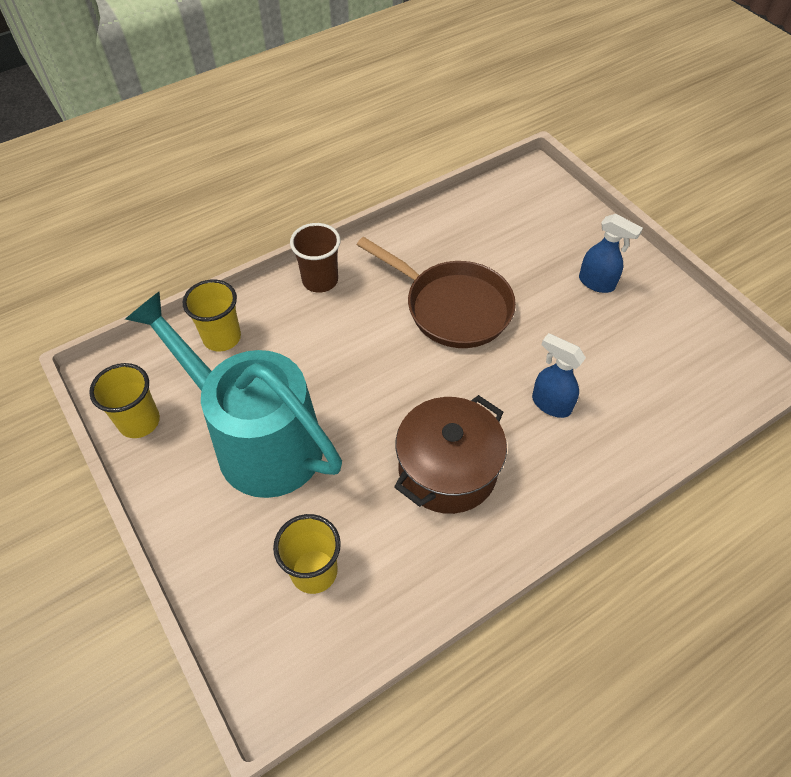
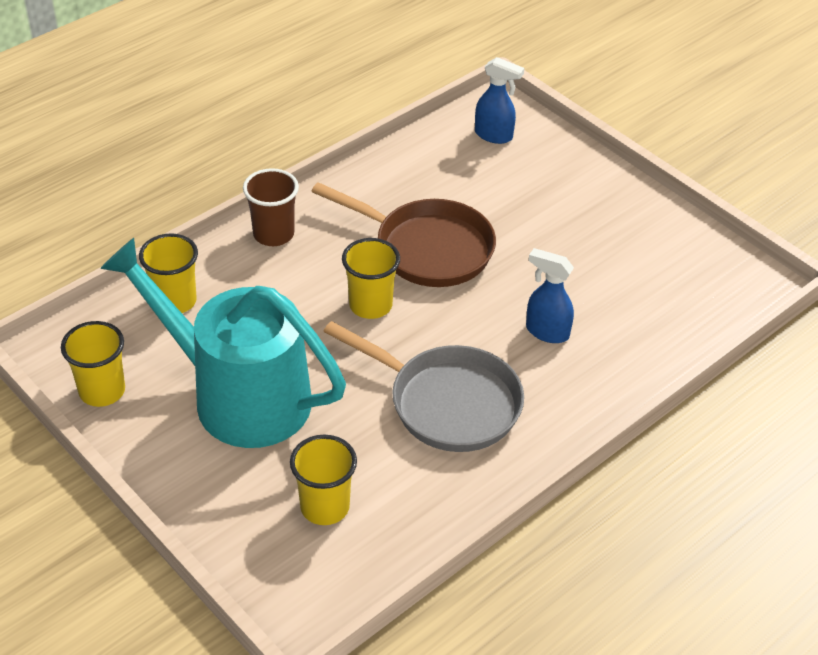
camera: 10 degrees left, 10 degrees down
(393, 359) = (370, 305): none -> yellow cup
(447, 470) = (447, 403): brown pot -> grey pan
(597, 283) = (581, 211): blue spray bottle -> blue spray bottle (494, 135)

